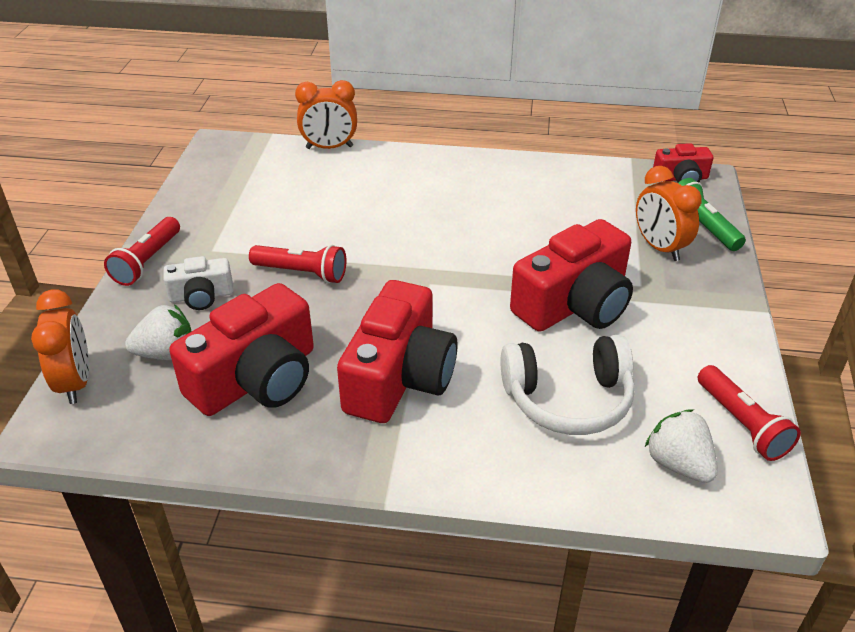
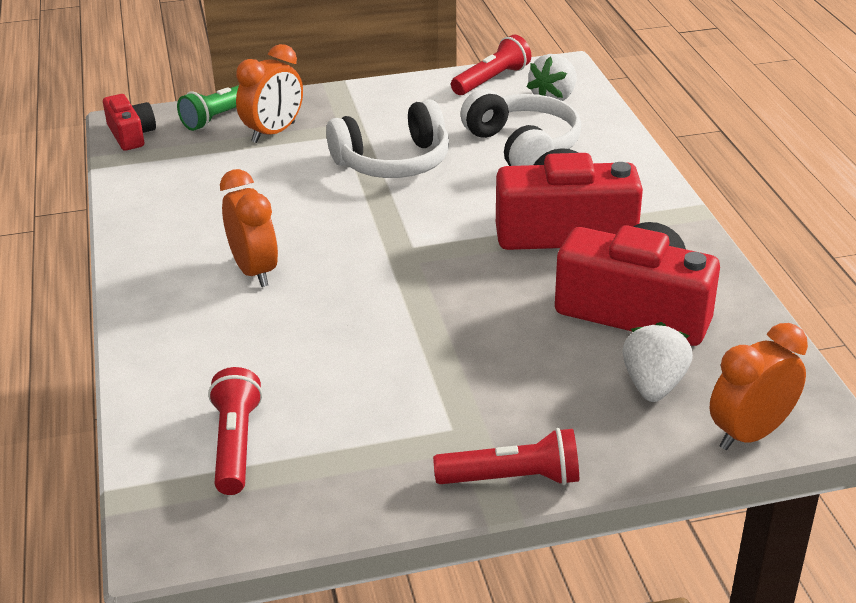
camera: 110 degrees left, 5 degrees down
(166, 353) = (653, 385): white strawberry -> white strawberry turned 45 degrees clockwise
(201, 296) = (544, 399): white camera -> none
(302, 273) = (451, 336): red flashlight -> red flashlight (235, 444)
(329, 147) = (138, 408): orange clock -> orange clock (254, 271)
(574, 304) = (393, 162): red camera -> white headphones

